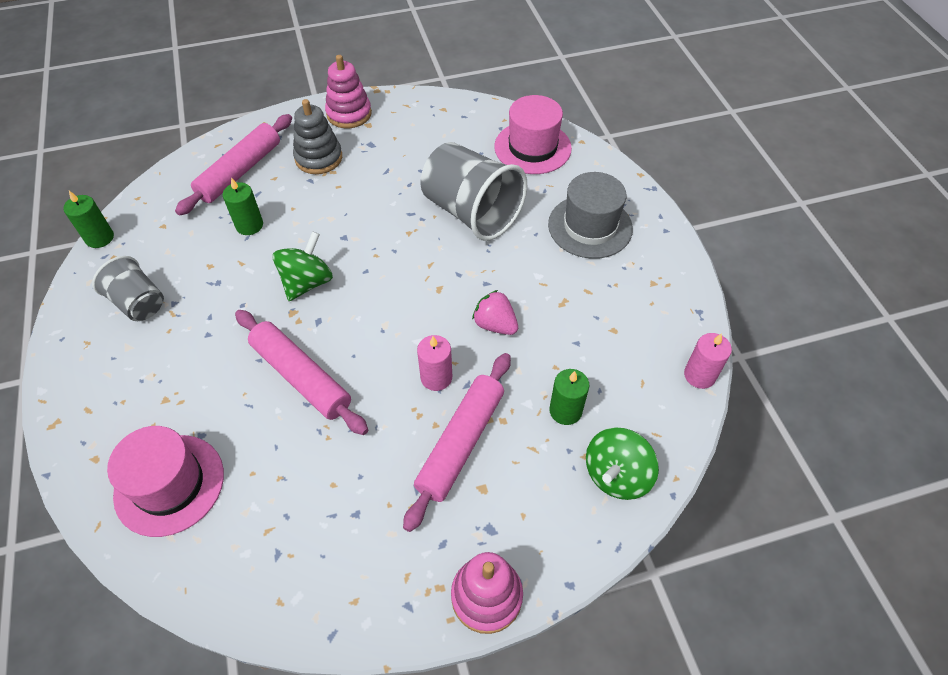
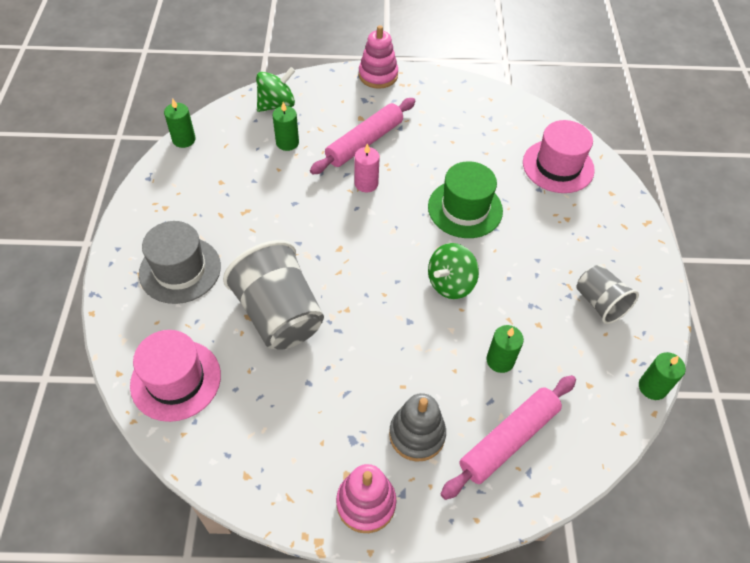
camera: 165 degrees left, 0 degrees up
(301, 377) = (465, 209): pink rolling pin -> green hat
(495, 324) = (307, 208): pink strawberry -> none
(699, 375) = (184, 139): pink candle -> green candle

